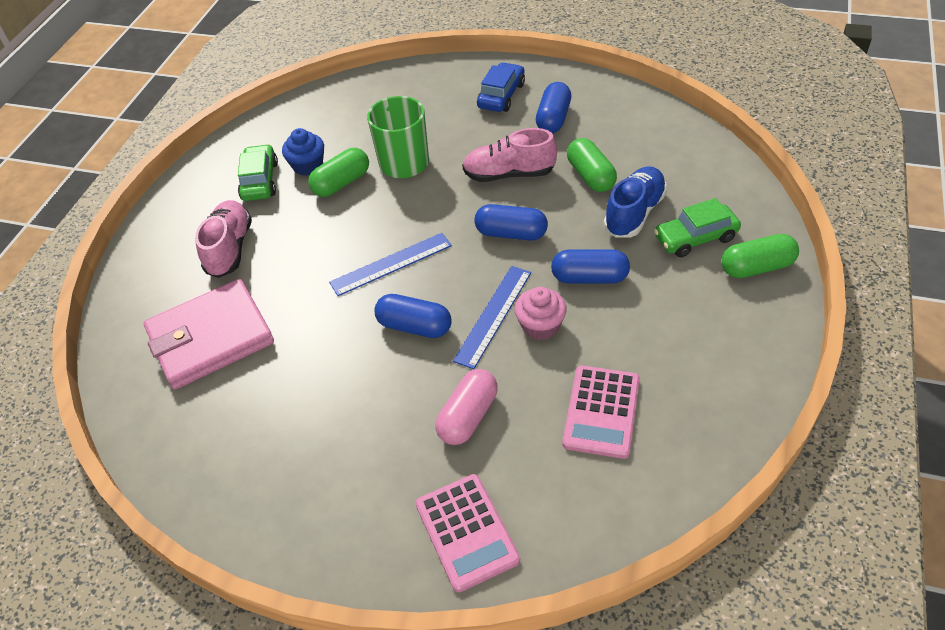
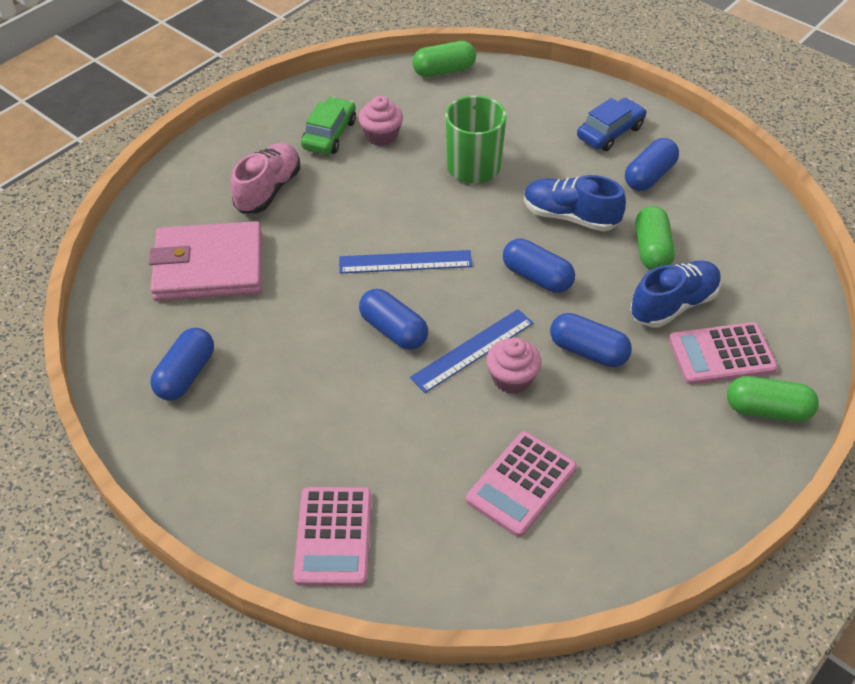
camera: 20 degrees right, 0 degrees up
(243, 445) = (186, 375): none -> blue capsule
(308, 165) = (381, 136): blue cupcake -> pink cupcake
(341, 183) = (403, 165): green capsule -> green capsule (444, 70)
(468, 416) = (394, 434): pink capsule -> none
(509, 174) = (570, 217): pink shoe -> blue shoe
(695, 238) = (721, 354): green car -> pink calculator

